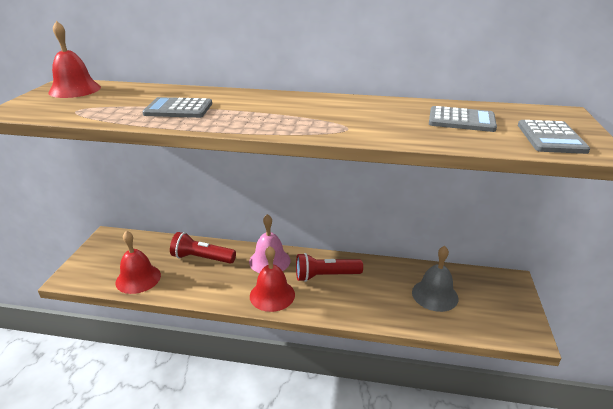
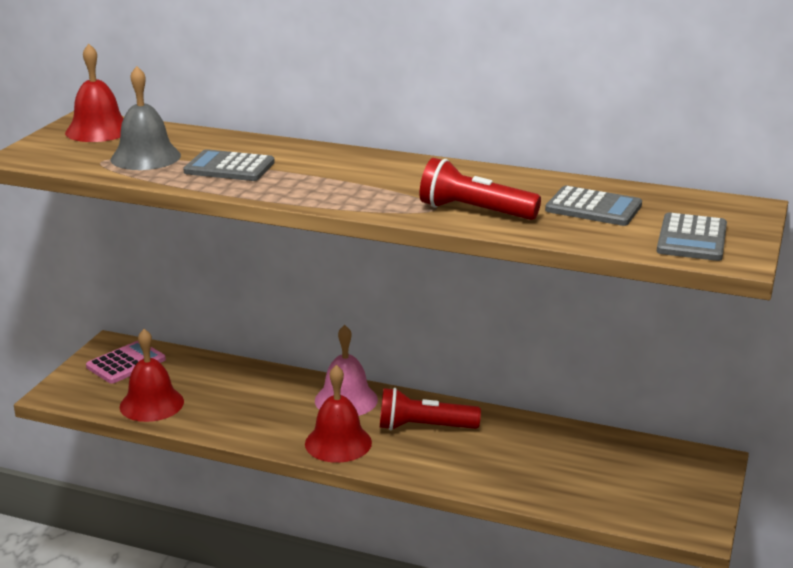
camera: 10 degrees right, 5 degrees down
(118, 249) = (126, 363): none -> pink calculator
(202, 258) = (246, 387): red flashlight -> red flashlight (474, 211)
(435, 295) = (580, 467): grey bell -> grey bell (145, 157)

